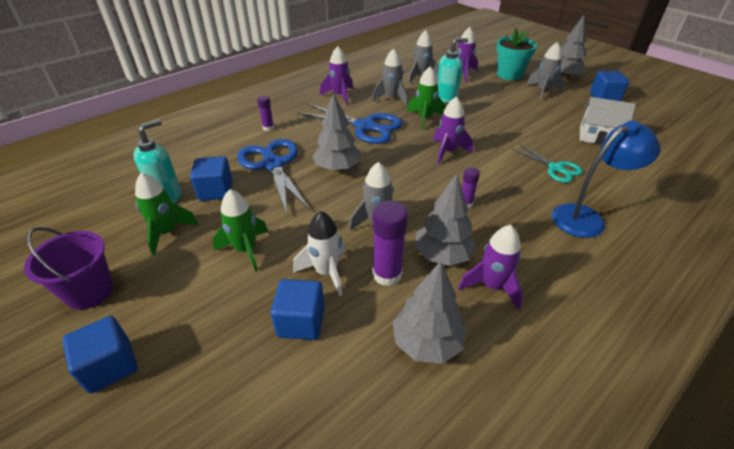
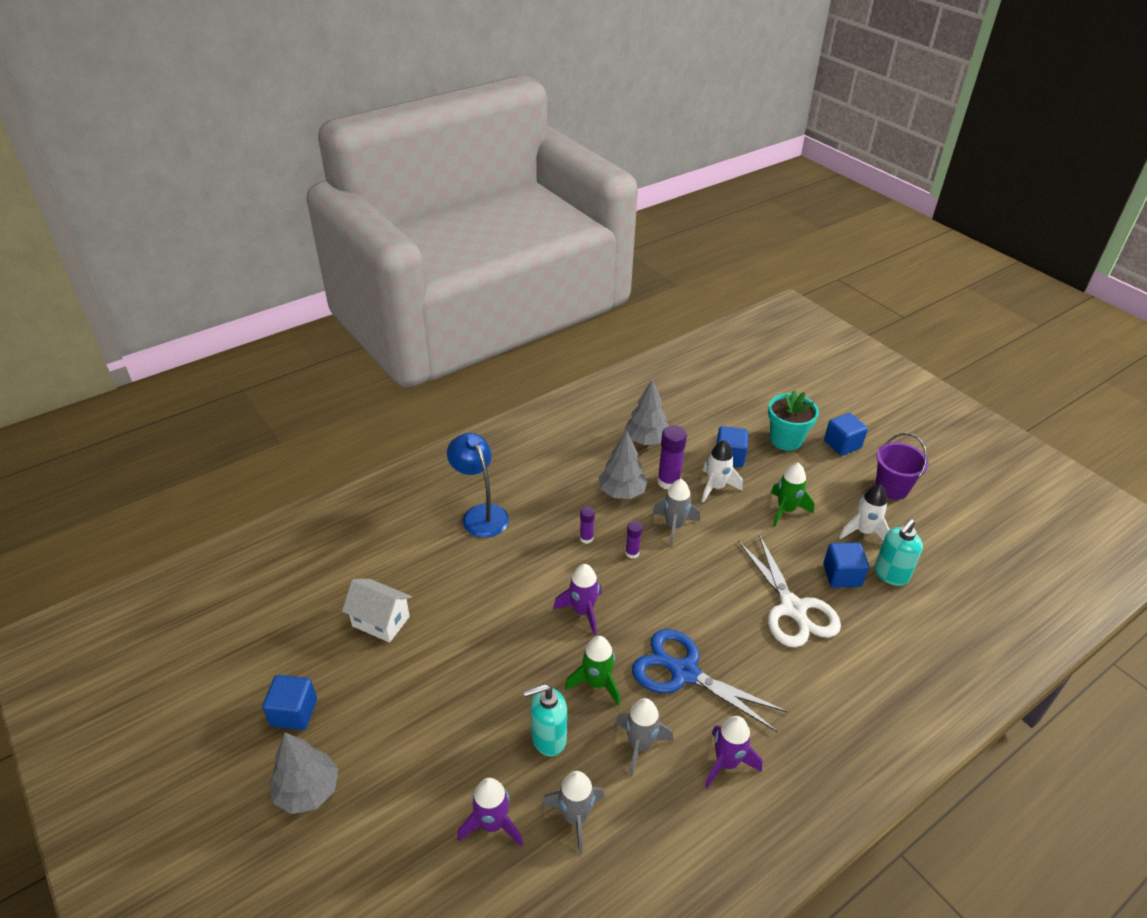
camera: 175 degrees left, 0 degrees up
(167, 232) = (863, 532): green rocket -> white rocket
(268, 127) = (821, 683): purple glue stick -> purple glue stick (632, 553)
(273, 165) = (792, 608): blue scissors -> white scissors
(337, 168) = (716, 597): grey tree -> none
(492, 286) = (591, 467): purple rocket -> none
(509, 75) = (403, 811): turquoise flower pot -> turquoise flower pot (786, 440)
(542, 91) = (379, 743): grey rocket -> none
(555, 168) = (470, 574): turquoise scissors -> none
(586, 217) = (480, 514): blue lamp -> blue lamp turned 75 degrees clockwise

